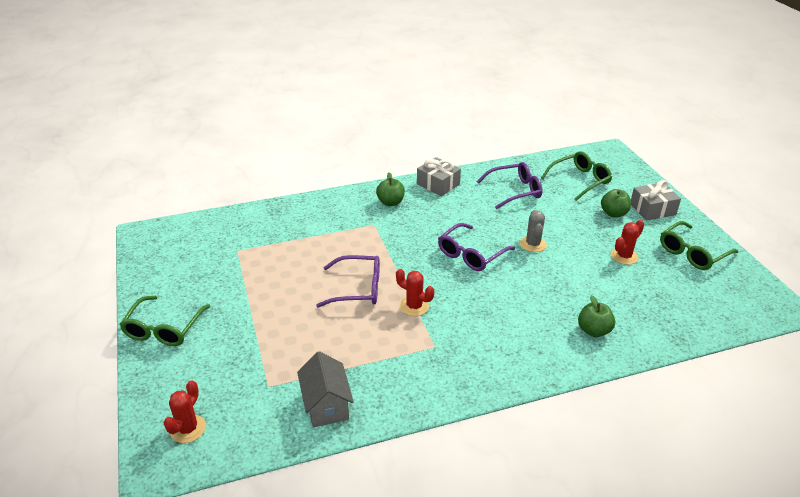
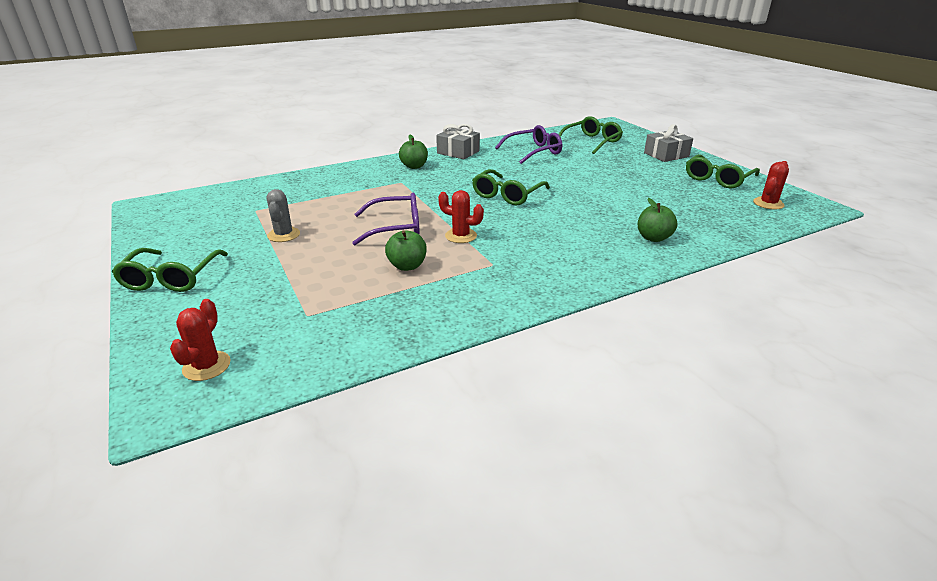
camera: 10 degrees left, 5 degrees down
(326, 405) = (382, 325): grey house -> none
(471, 254) = (507, 195): purple glasses -> green glasses
(533, 244) = (565, 184): grey cactus -> grey cactus (284, 235)
(613, 213) = (632, 159): green apple -> green apple (407, 266)
(624, 256) = (656, 185): red cactus -> red cactus (768, 203)

